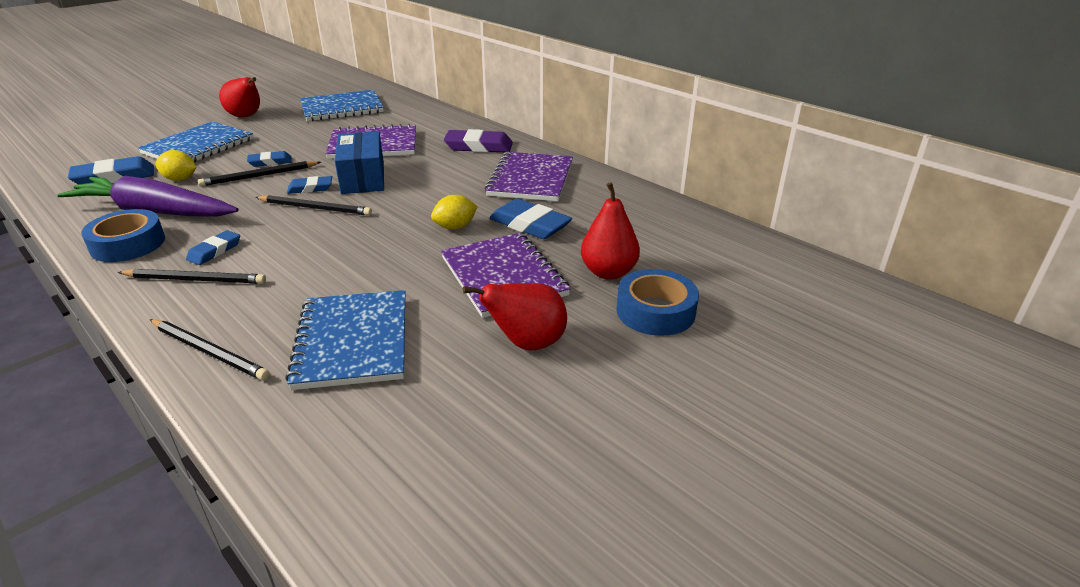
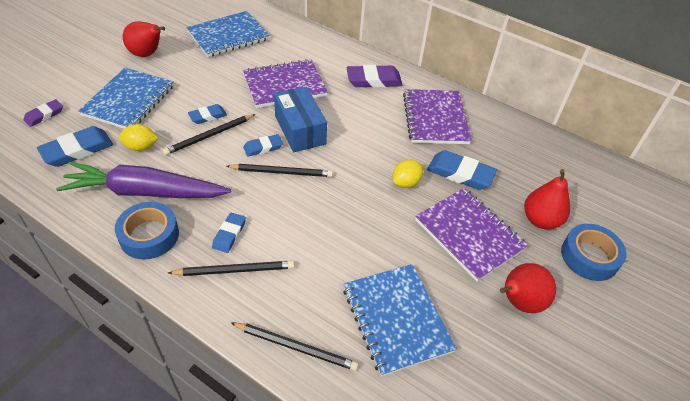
camera: 15 degrees left, 15 degrees up
(105, 151) = (44, 115): none -> purple eraser

